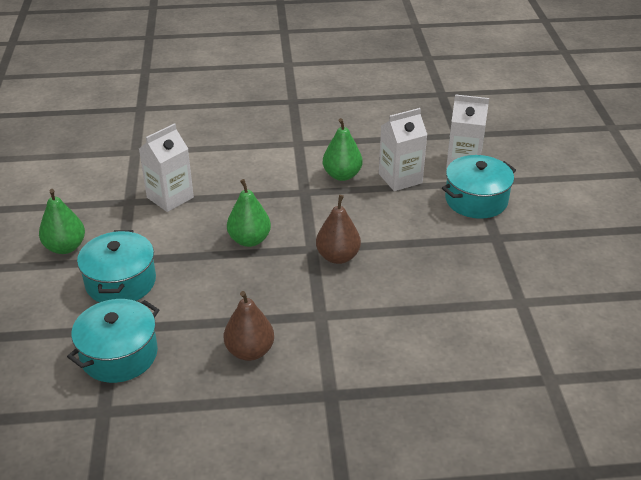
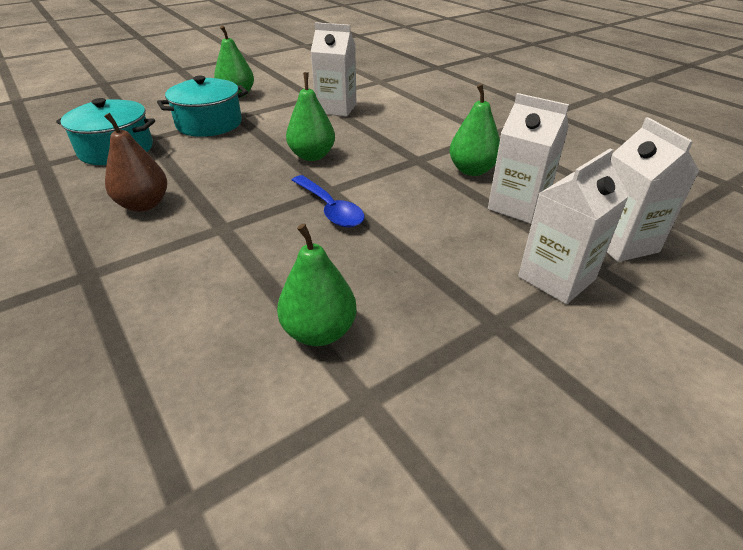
camera: 60 degrees right, 0 degrees up
(338, 257) = (330, 209): brown pear -> blue spoon
(461, 302) = (319, 332): none -> green pear
(476, 200) = (556, 278): turquoise pot -> white carton

